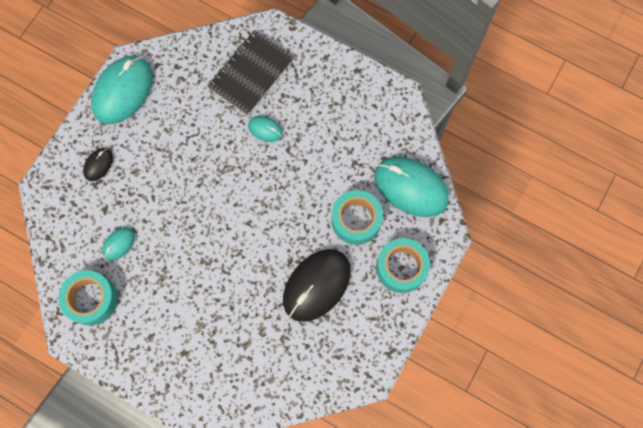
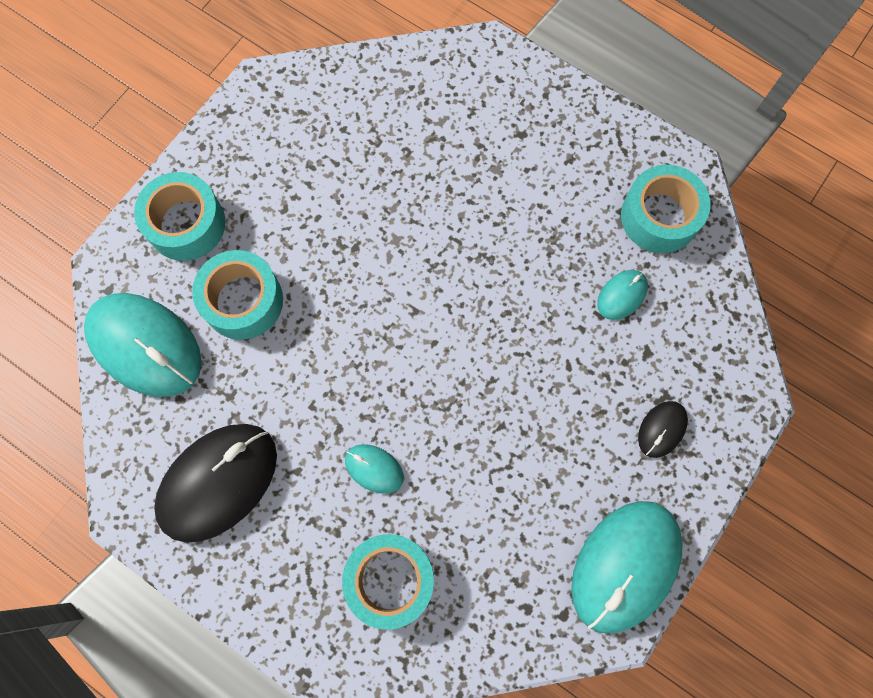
camera: 175 degrees left, 0 degrees up
(251, 74) = (390, 580): black notebook -> turquoise tape
(316, 285) = (318, 209): black mouse -> black mouse (218, 482)

